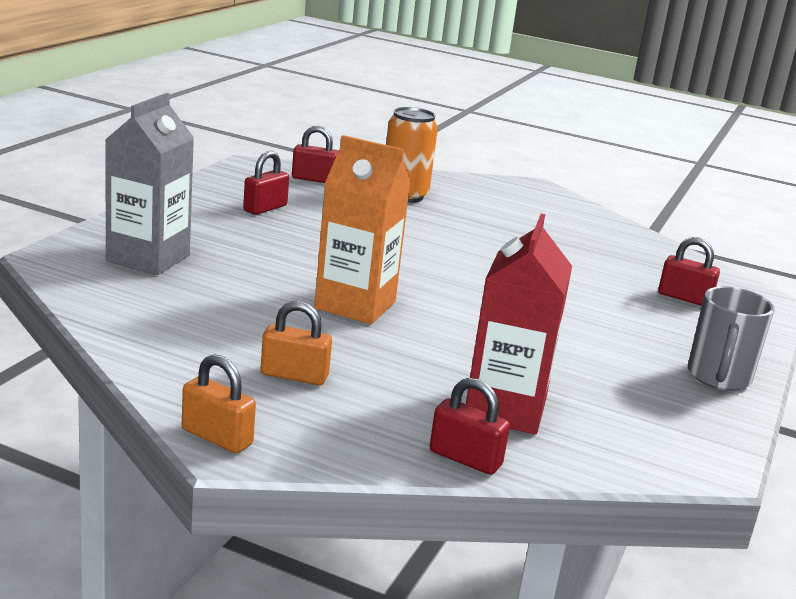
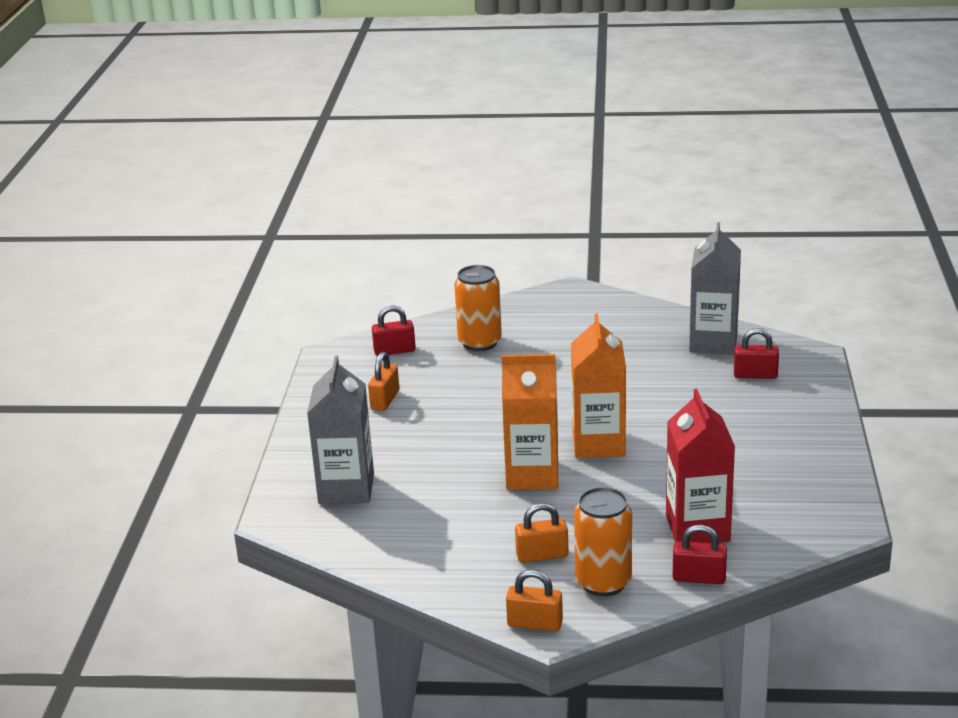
camera: 15 degrees left, 5 degrees up
(265, 208) = (385, 400): red padlock -> orange padlock
(341, 424) = (603, 582): none -> orange can
(454, 302) = (598, 444): none -> orange carton
(655, 260) = (713, 342): none -> grey carton
(718, 378) = (817, 445): grey mug -> none

